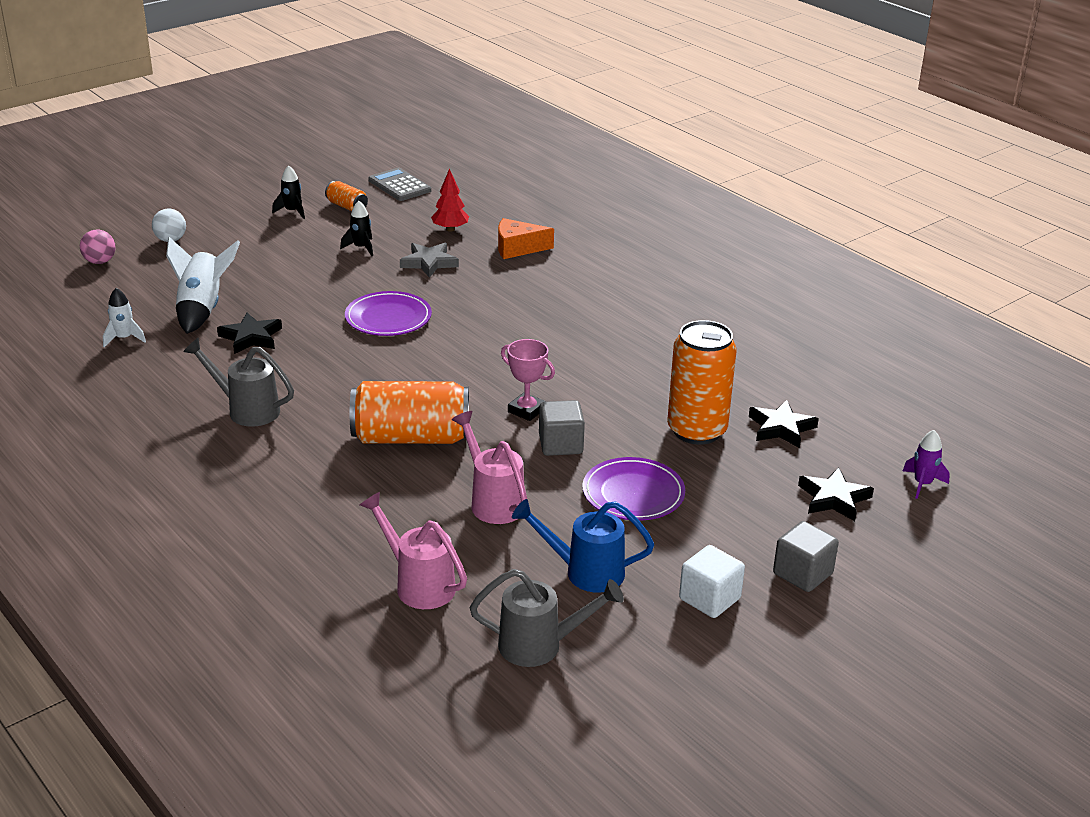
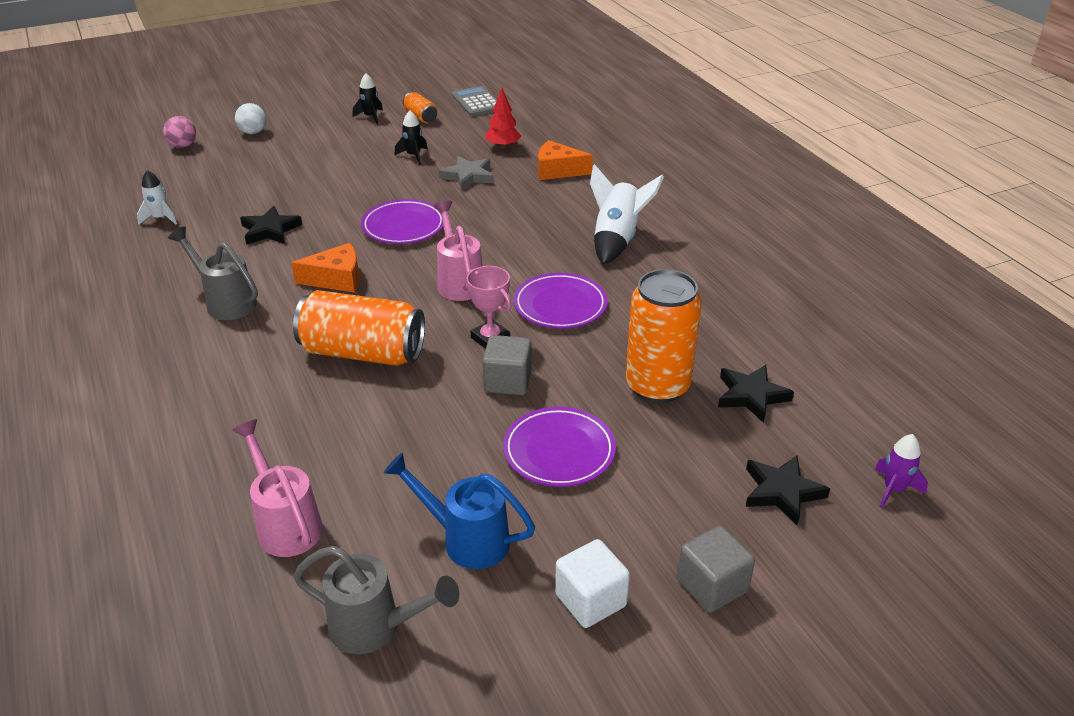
camera: 15 degrees right, 5 degrees up
(202, 309) = (243, 198): white rocket -> white rocket (617, 239)
(347, 375) = (336, 279): none -> orange cheese
(493, 501) = (409, 437): pink watering can -> pink watering can (459, 282)
(578, 373) = (560, 305): none -> purple plate

